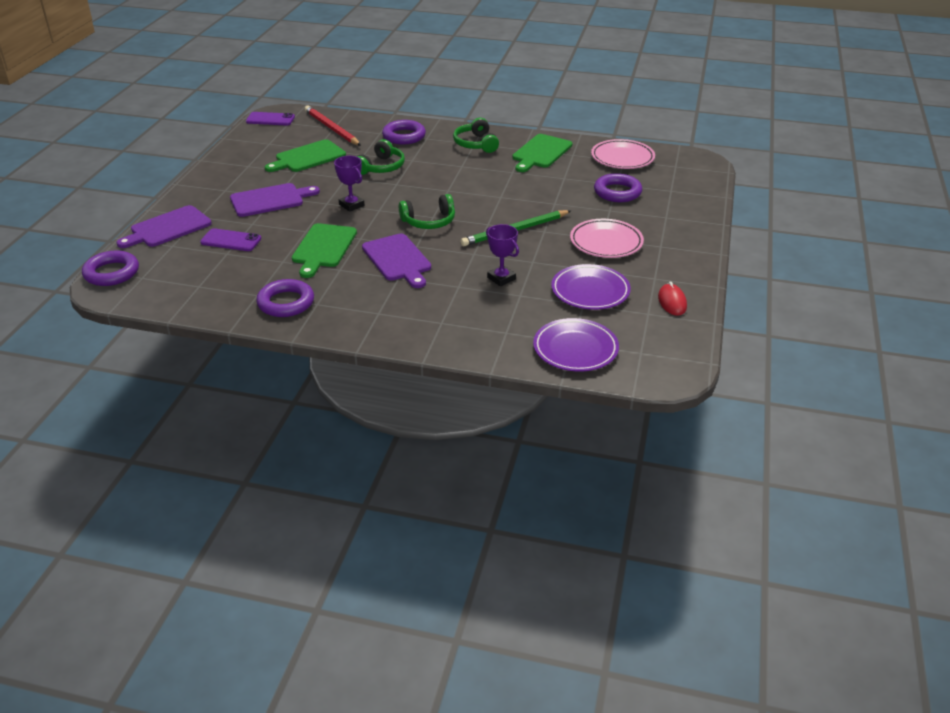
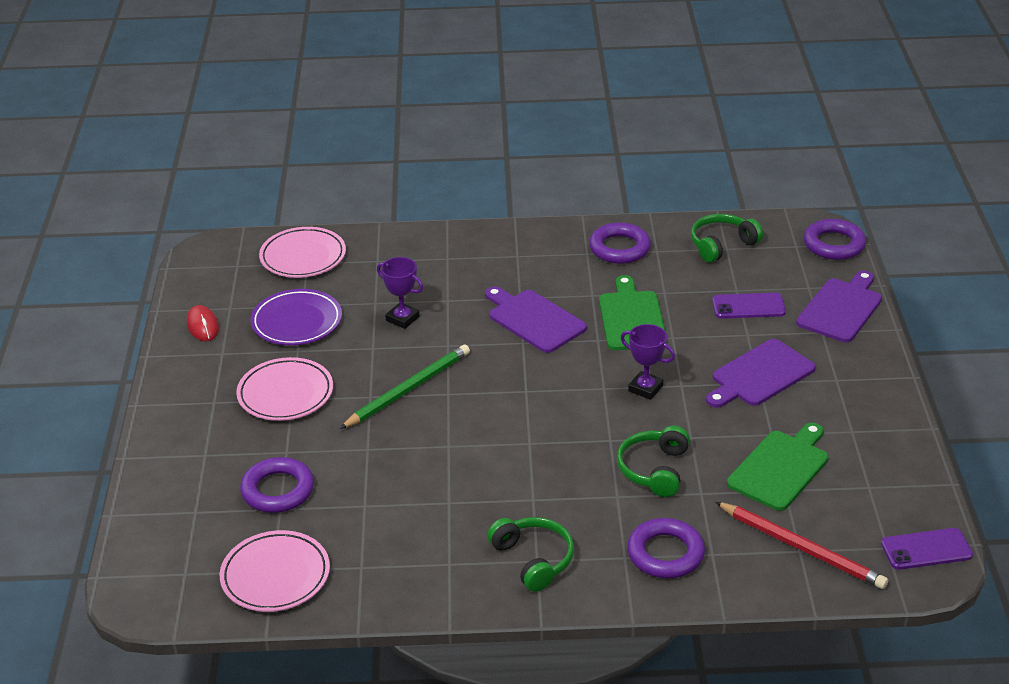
camera: 165 degrees right, 0 degrees up
(429, 221) = (526, 382): green headphones -> green headphones (721, 245)
(541, 153) = (416, 560): green cutting board -> none
(575, 349) = (303, 257): purple plate -> pink plate

